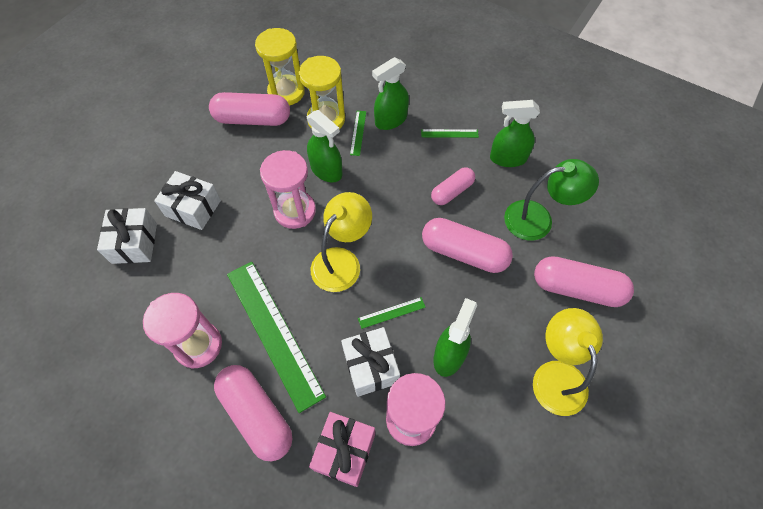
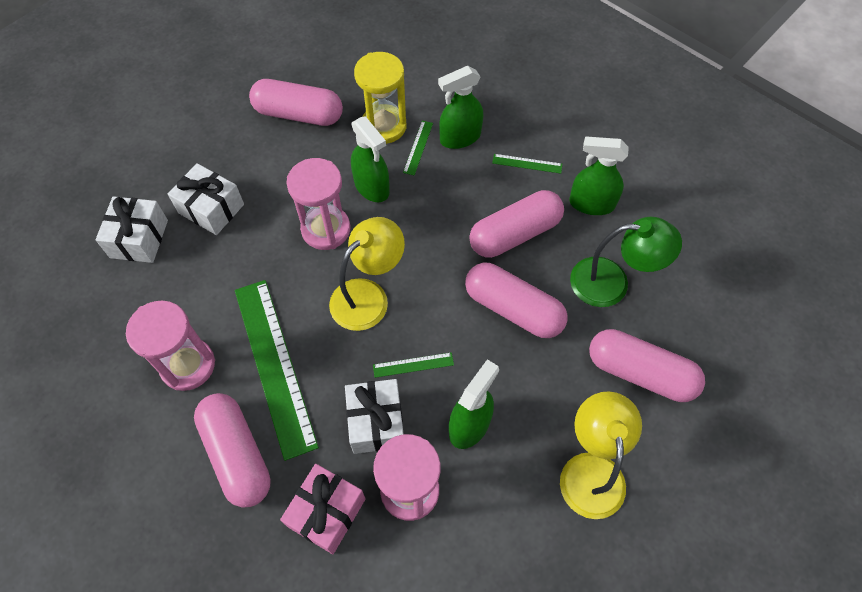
camera: 10 degrees right, 0 degrees up
(286, 92) = (344, 87): yellow hourglass -> none
(452, 191) = (515, 234): pink capsule -> pink capsule, size x1.63

